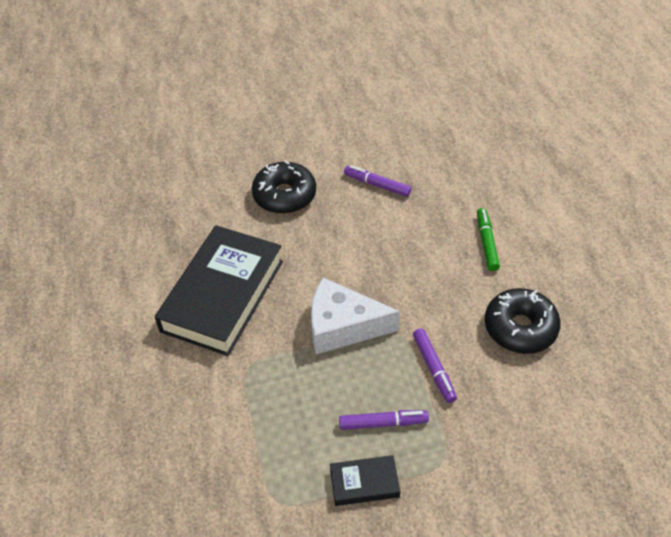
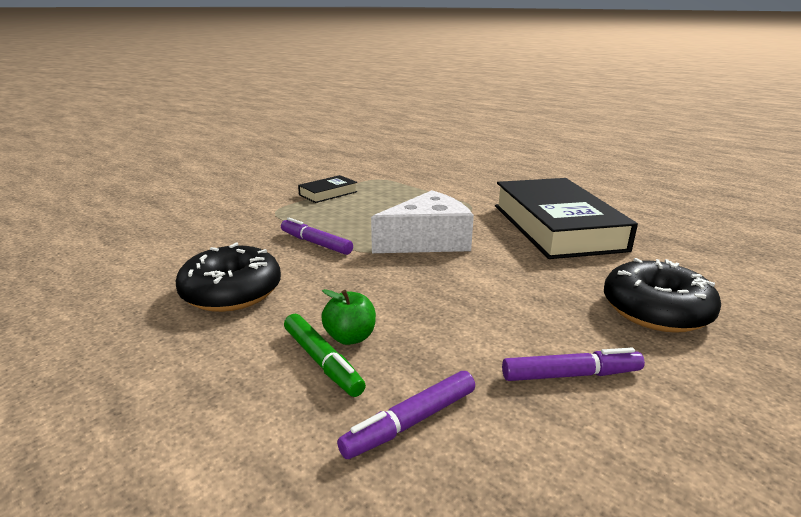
camera: 145 degrees right, 25 degrees down
(383, 423) = (337, 212): purple marker -> purple marker (410, 422)
(463, 252) = (350, 337): none -> green apple

